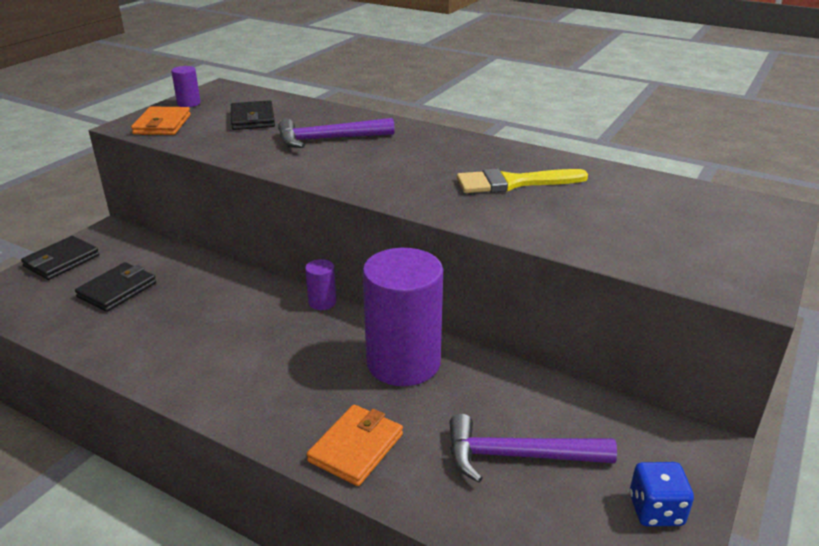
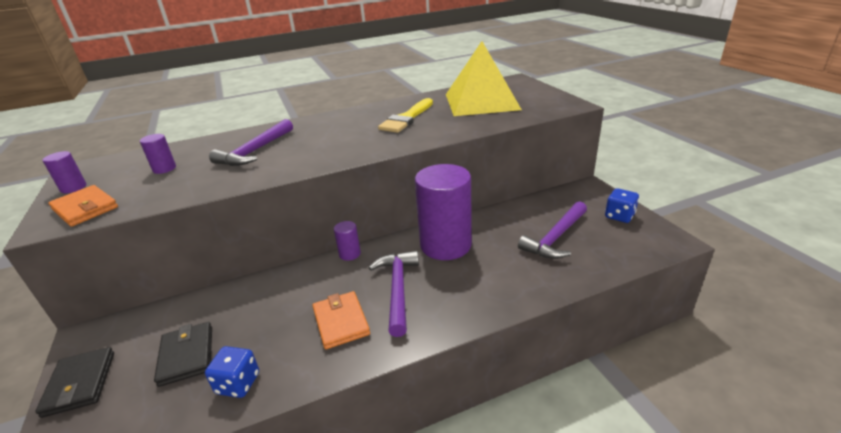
camera: 50 degrees left, 0 degrees up
(102, 334) = (238, 383): none -> blue dice
(252, 119) = (164, 169): black wallet -> purple cylinder
(291, 364) = (397, 289): none -> purple hammer
(356, 448) = (502, 290): orange wallet -> orange wallet (341, 322)
(645, 212) = (481, 101): none -> yellow pyramid

